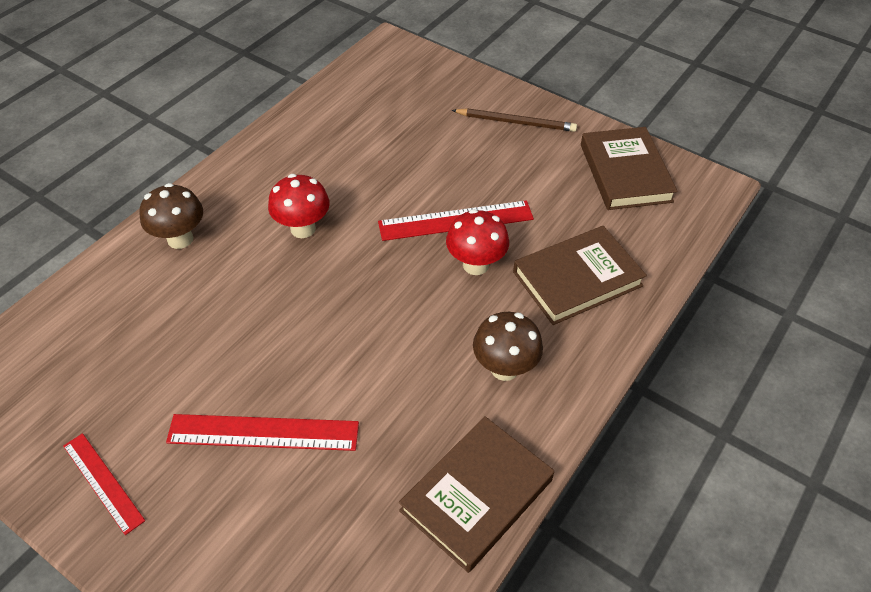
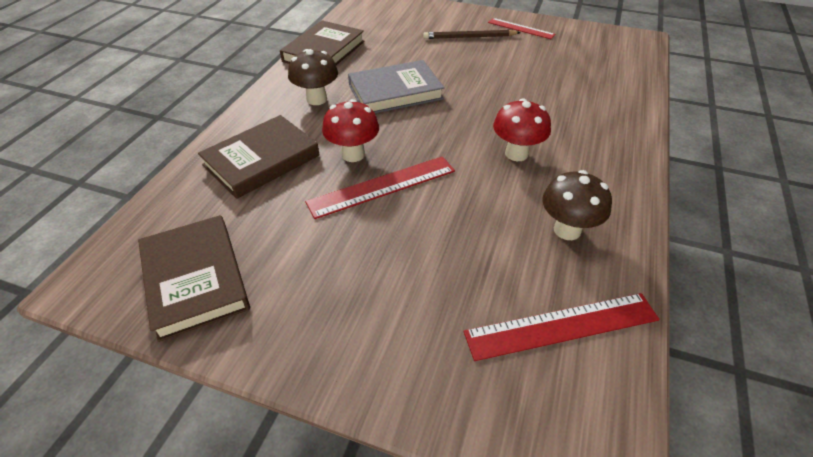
camera: 165 degrees right, 5 degrees down
(180, 239) = (607, 128): brown mushroom -> brown mushroom (567, 230)
(263, 432) = (454, 53): red ruler -> red ruler (562, 326)
(393, 358) = (395, 92): none -> grey book
(516, 122) = (341, 328): brown pencil -> brown pencil (469, 37)

